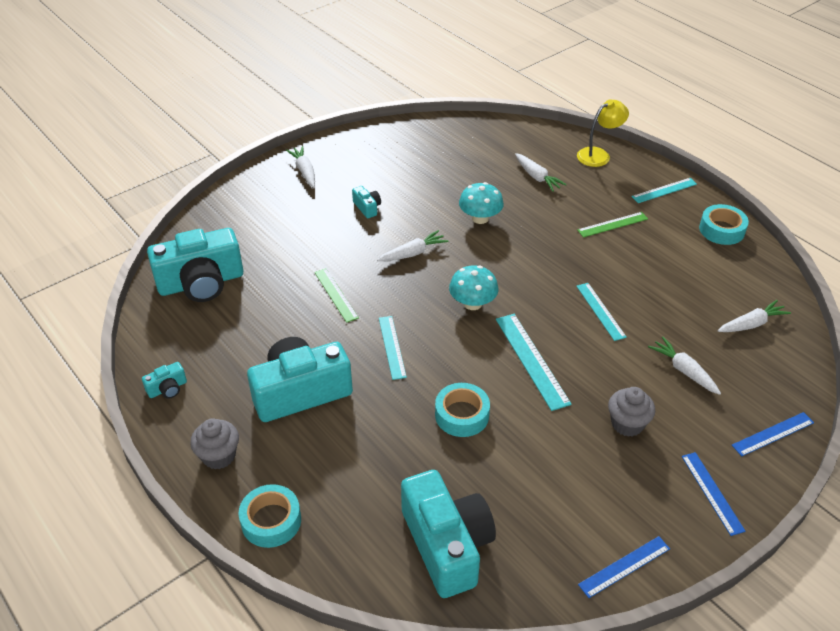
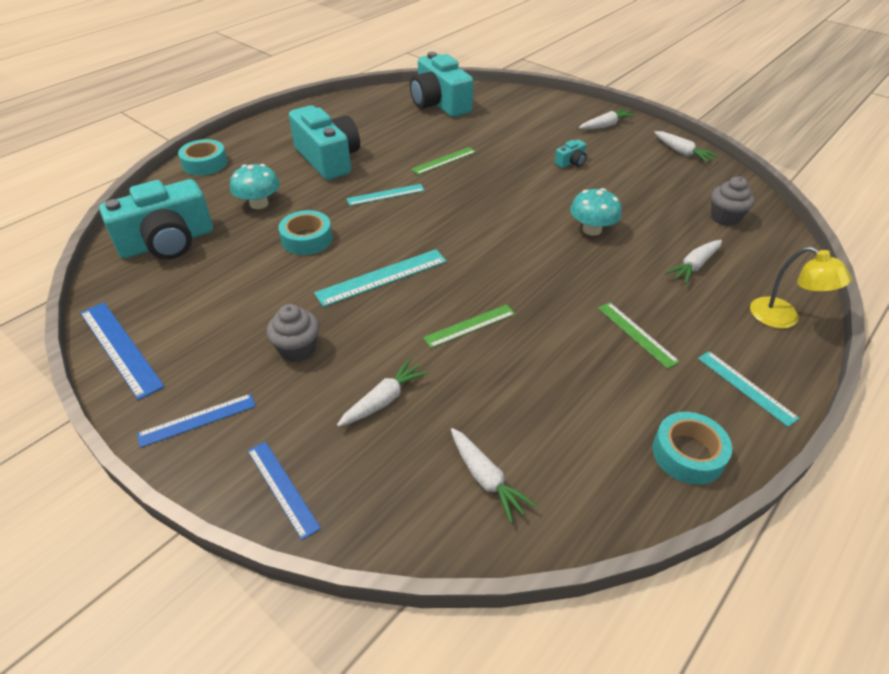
camera: 80 degrees right, 0 degrees up
(167, 388) = (327, 109): turquoise camera -> none
(219, 456) = (265, 136): grey cupcake -> grey cupcake (725, 218)
(413, 253) = (516, 193): white carrot -> white carrot (682, 152)
(472, 303) = (455, 234): turquoise mushroom -> turquoise mushroom (259, 204)
(600, 311) = (470, 326): turquoise ruler -> green ruler
(624, 566) = (120, 348): blue ruler -> blue ruler, size x1.51

